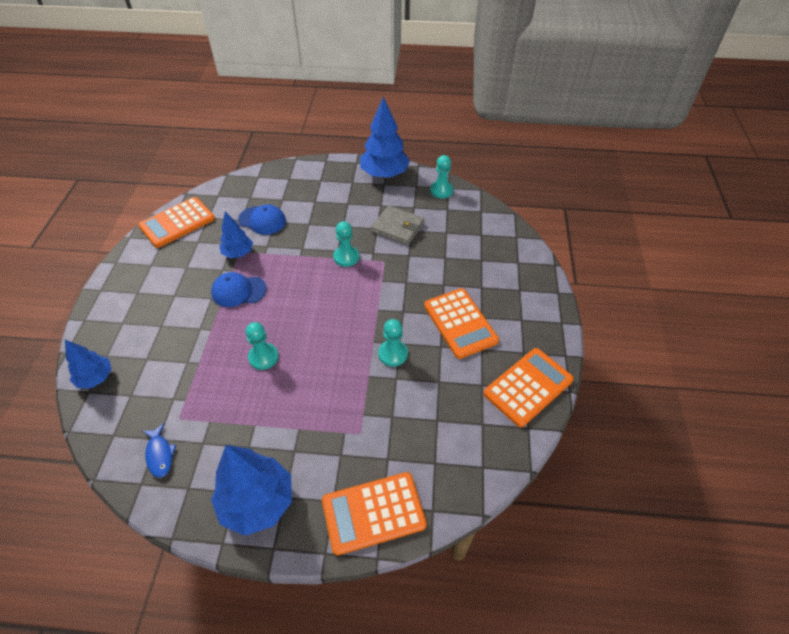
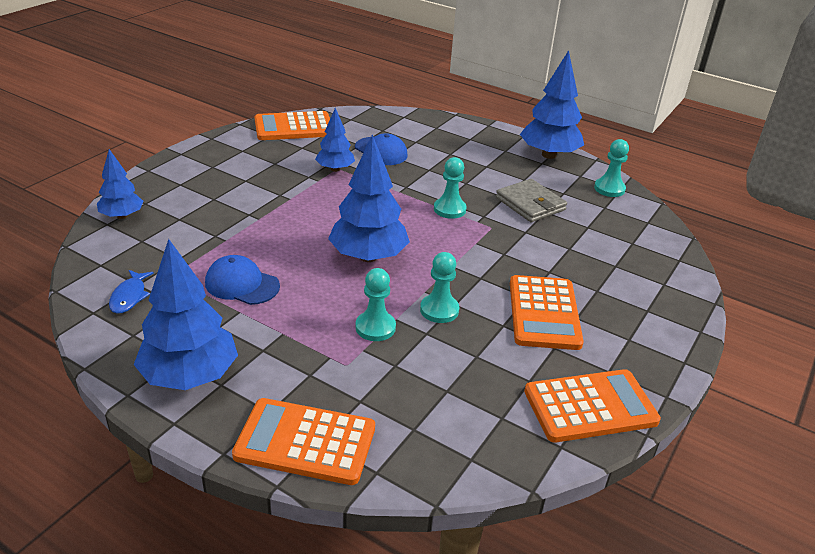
camera: 25 degrees right, 15 degrees down
(238, 291) = (311, 198): blue cap -> blue cap (242, 284)
(263, 357) = (294, 259): turquoise pawn -> turquoise pawn (375, 327)
(316, 328) = (368, 257): none -> blue tree

